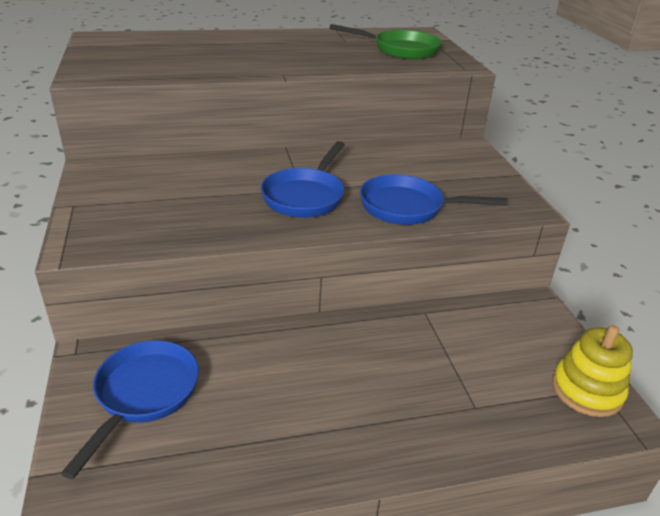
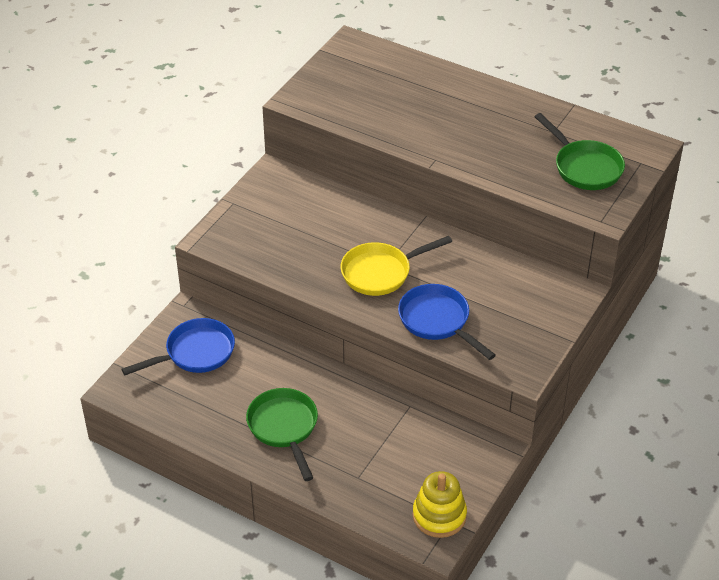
camera: 45 degrees right, 10 degrees up
(305, 196) = (381, 272): blue pan -> yellow pan
(341, 409) = (284, 428): none -> green pan

